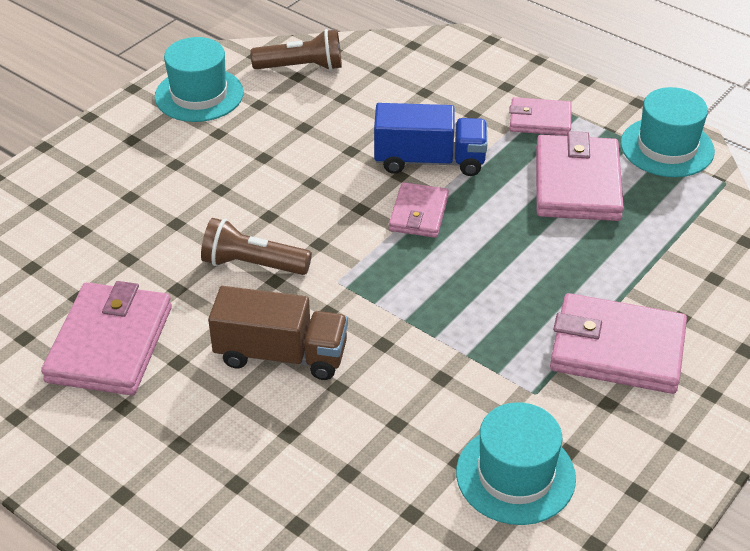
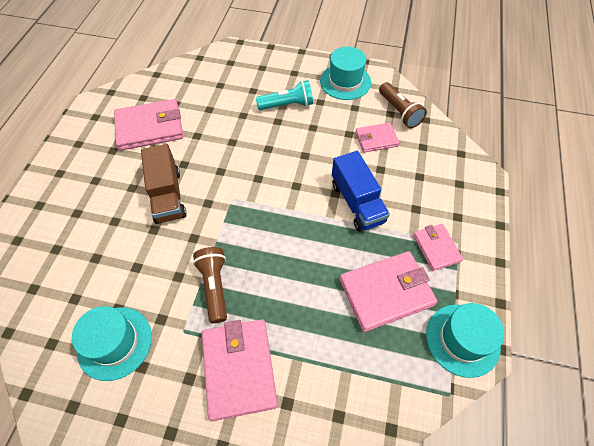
camera: 65 degrees right, 15 degrees up
(196, 168) = (287, 105): none -> turquoise flashlight
(252, 264) = (228, 157): brown flashlight -> brown flashlight (214, 286)
(418, 213) = (307, 215): pink wallet -> pink wallet (376, 139)

